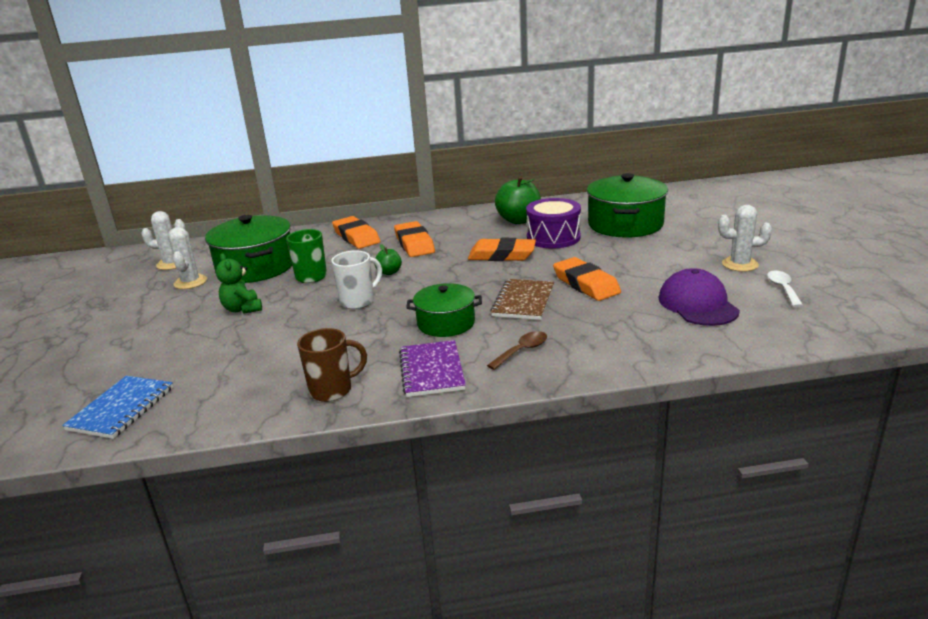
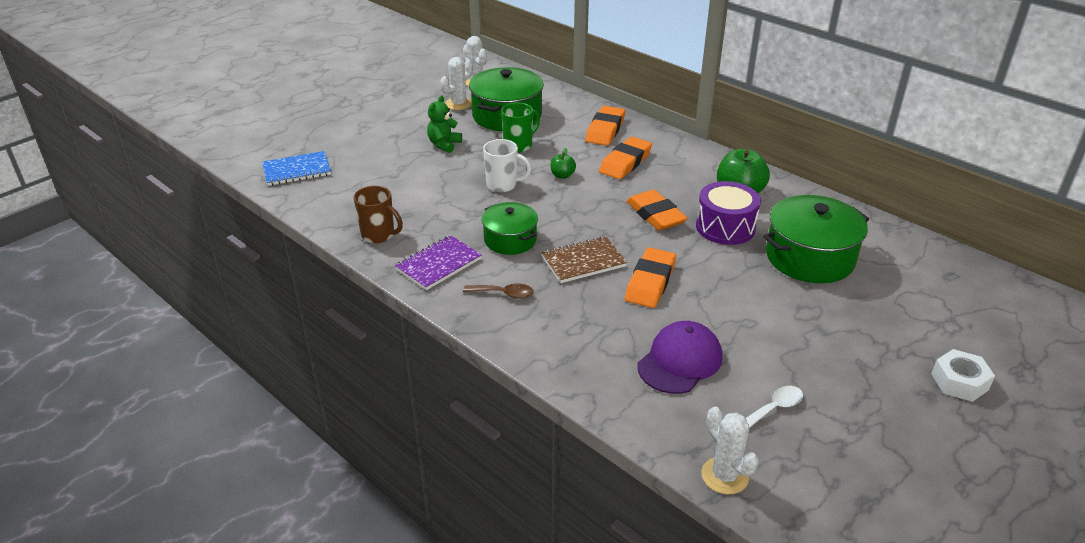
camera: 50 degrees right, 10 degrees up
(740, 264) = (800, 363): white cactus -> white cactus (724, 476)
(801, 227) = (959, 382): none -> white nut

